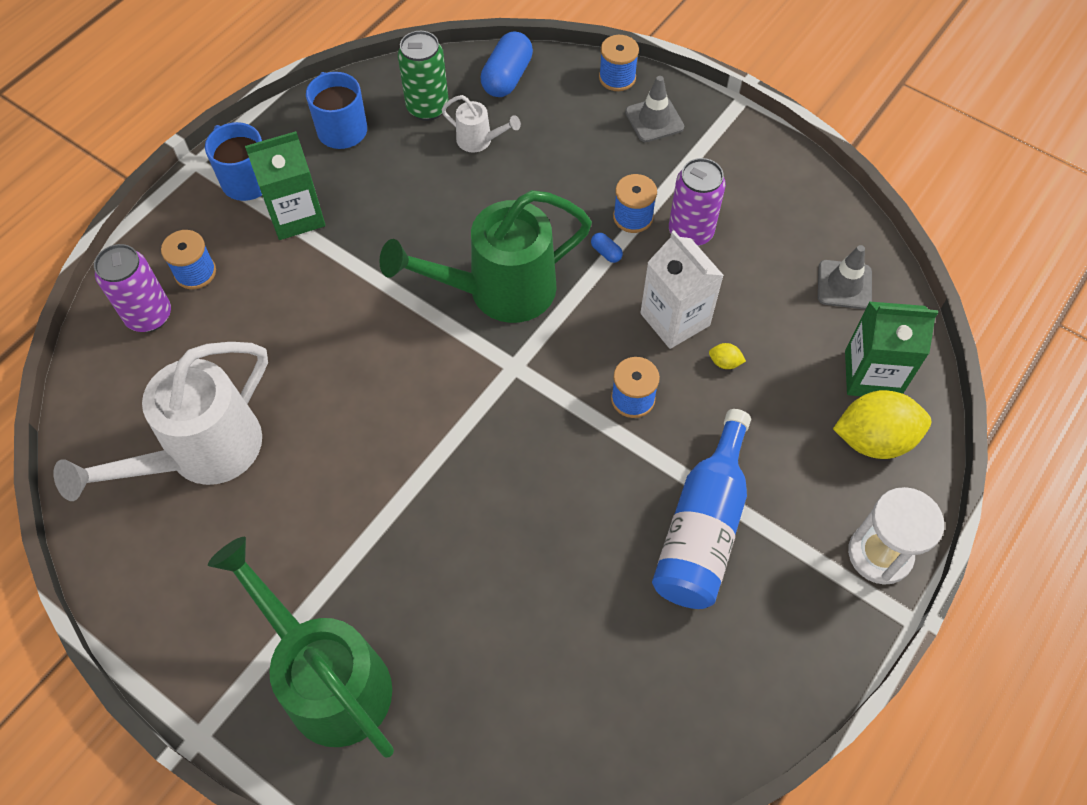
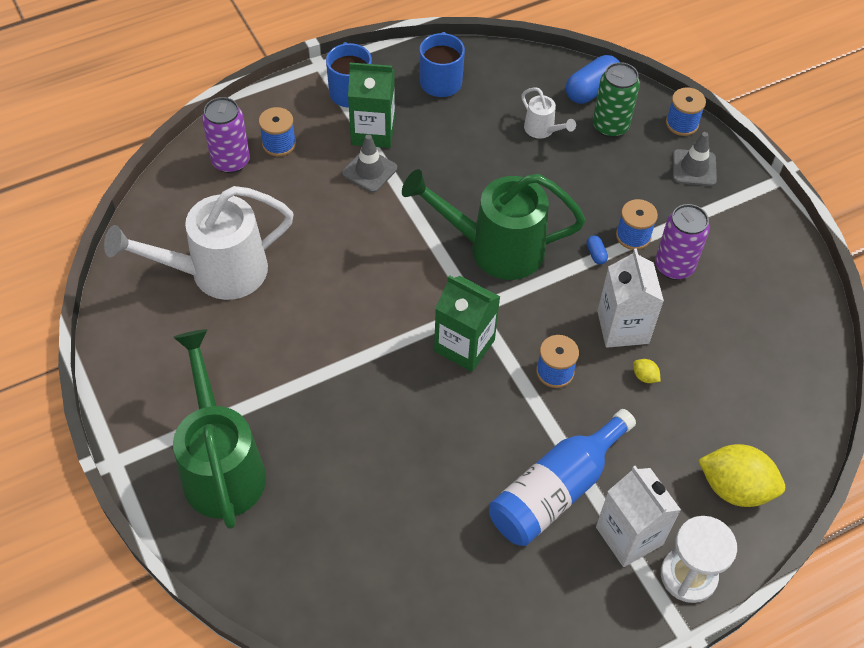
camera: 25 degrees right, 5 degrees down
(427, 107) = (516, 90): green can -> green can (610, 126)
(801, 540) = (629, 535): none -> white carton
(844, 285) = (781, 360): grey traffic cone -> grey traffic cone (369, 171)
(871, 375) = (763, 438): green carton -> green carton (464, 345)

